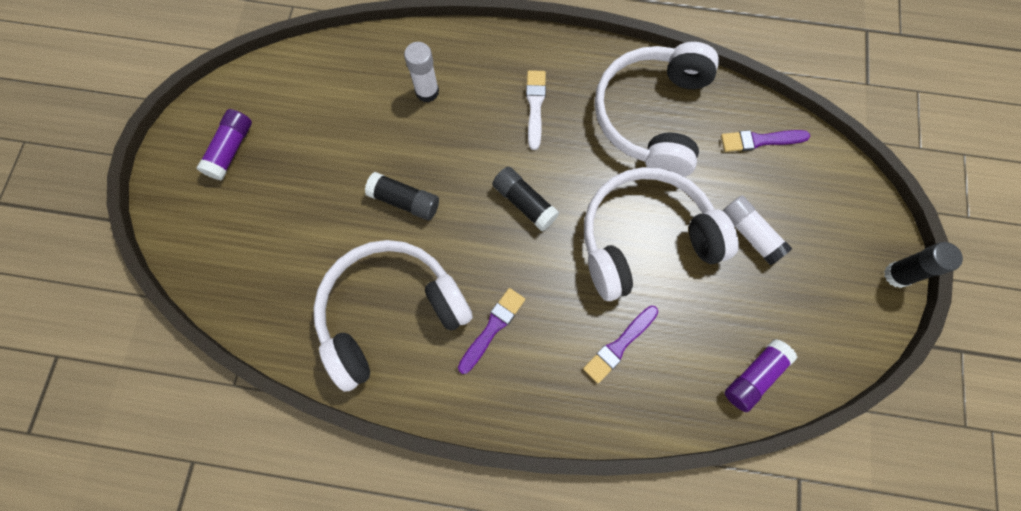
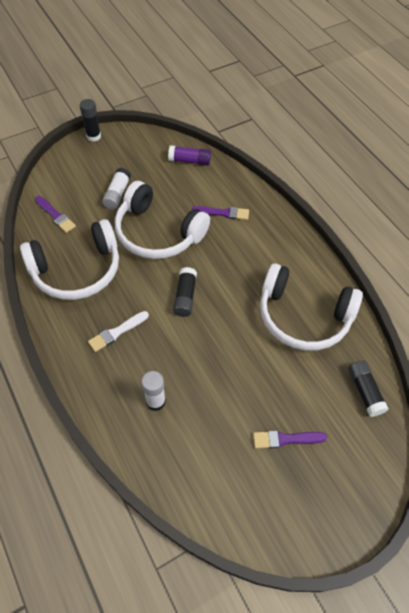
camera: 130 degrees left, 15 degrees down
(231, 149) = (301, 494): purple glue stick -> none
(405, 201) = (238, 357): black glue stick -> black glue stick (364, 391)
(492, 328) = (265, 266): purple brush -> purple brush (285, 439)

